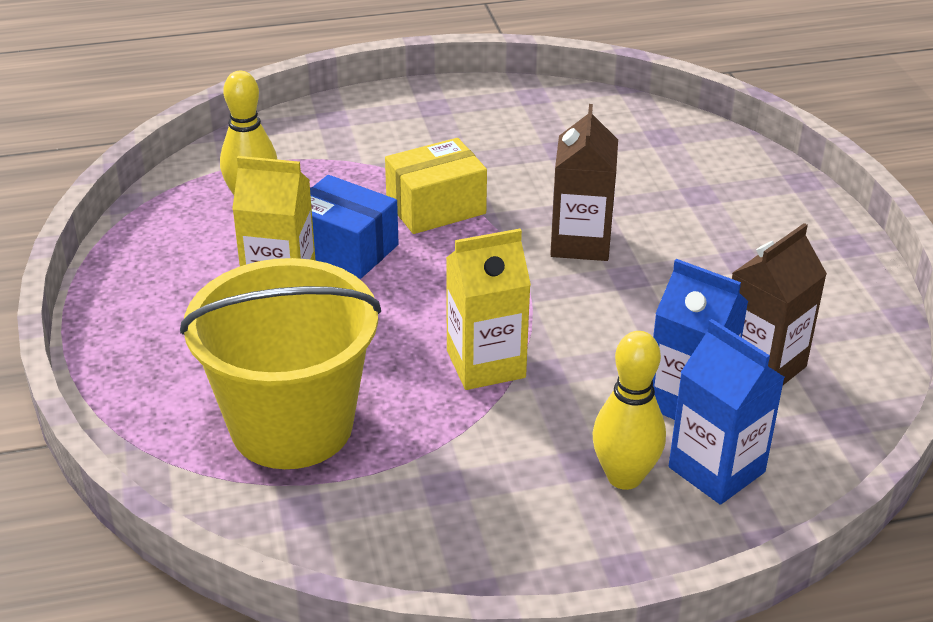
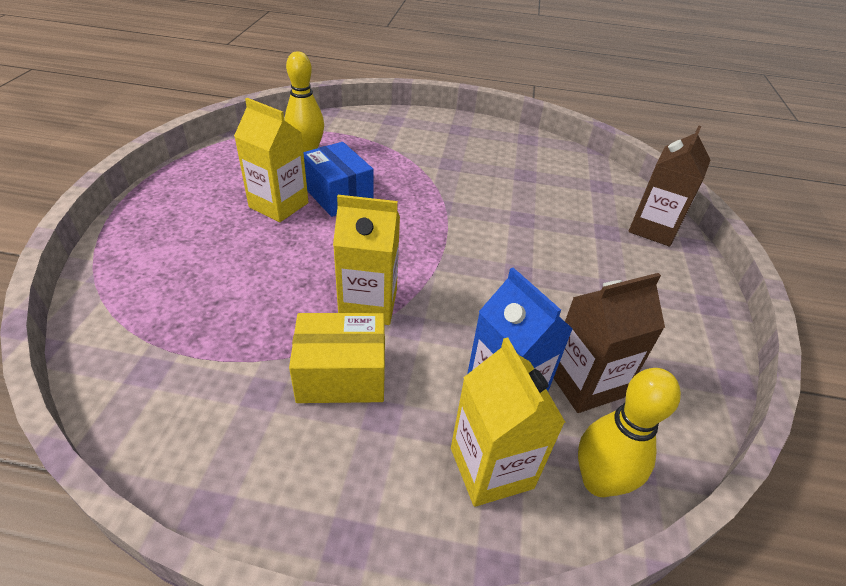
camera: 20 degrees right, 5 degrees up
(292, 425) = (200, 302): yellow bucket -> none
(436, 207) = (416, 187): yellow box -> yellow box (341, 375)
(580, 242) = (498, 238): brown carton -> brown carton (653, 229)
(624, 477) = (408, 442): yellow bowling pin -> yellow bowling pin (598, 481)
(716, 469) = (491, 468): blue carton -> yellow carton

